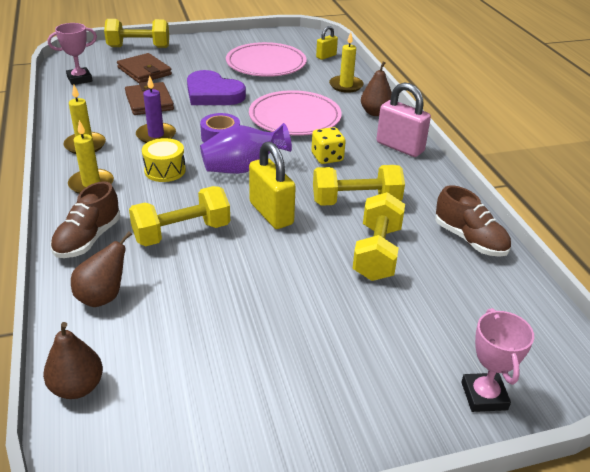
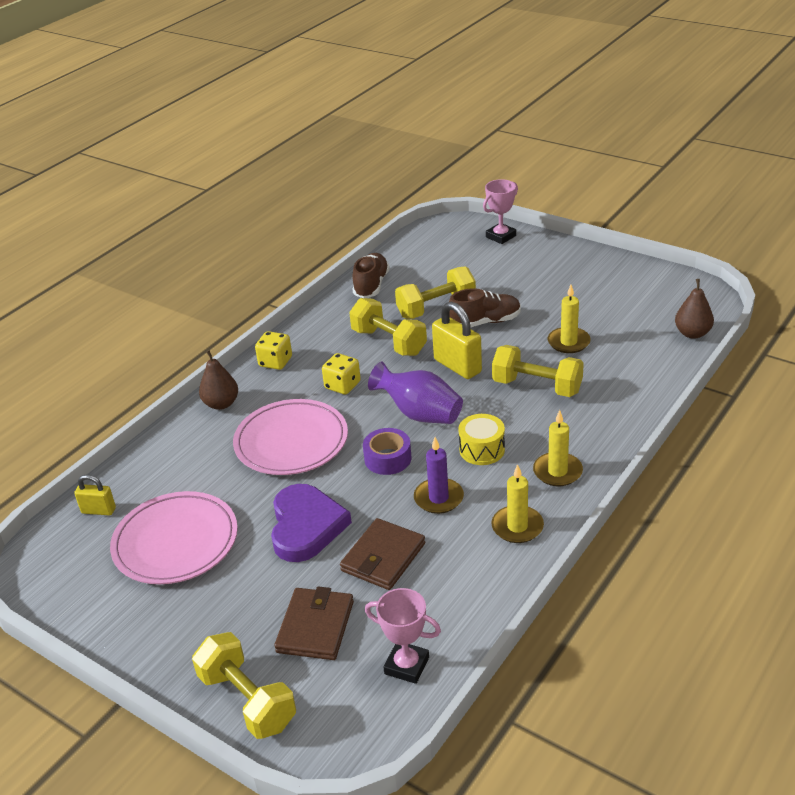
camera: 125 degrees left, 0 degrees up
(88, 239) = (608, 419): brown shoe -> brown shoe (485, 322)
(103, 297) = (635, 372): brown pear -> none
(271, 213) = (457, 366): yellow padlock -> yellow padlock turned 60 degrees counterclockwise
(346, 85) = (174, 452): yellow candle -> yellow candle (568, 342)
(400, 147) = (275, 362): pink padlock -> yellow dice

